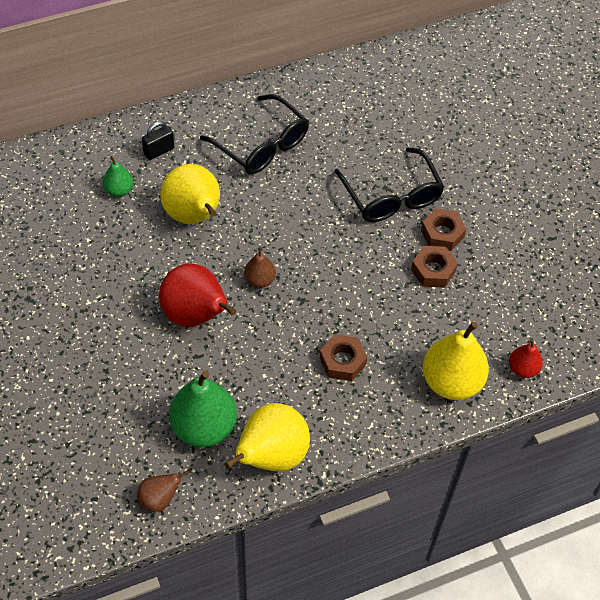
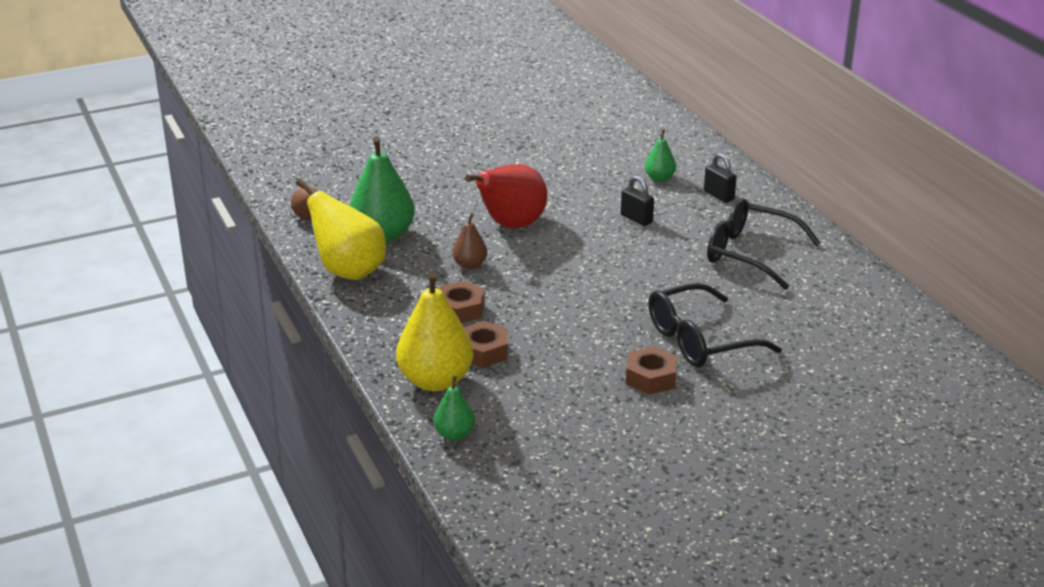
camera: 90 degrees right, 25 degrees down
(194, 216) = (636, 219): yellow pear -> black padlock
(260, 280) = (560, 258): brown pear -> brown pear (470, 265)
(262, 145) = (749, 254): black glasses -> black glasses turned 75 degrees clockwise
(433, 270) = (592, 370): brown nut -> brown nut (483, 351)
(523, 369) = (454, 434): red pear -> green pear

